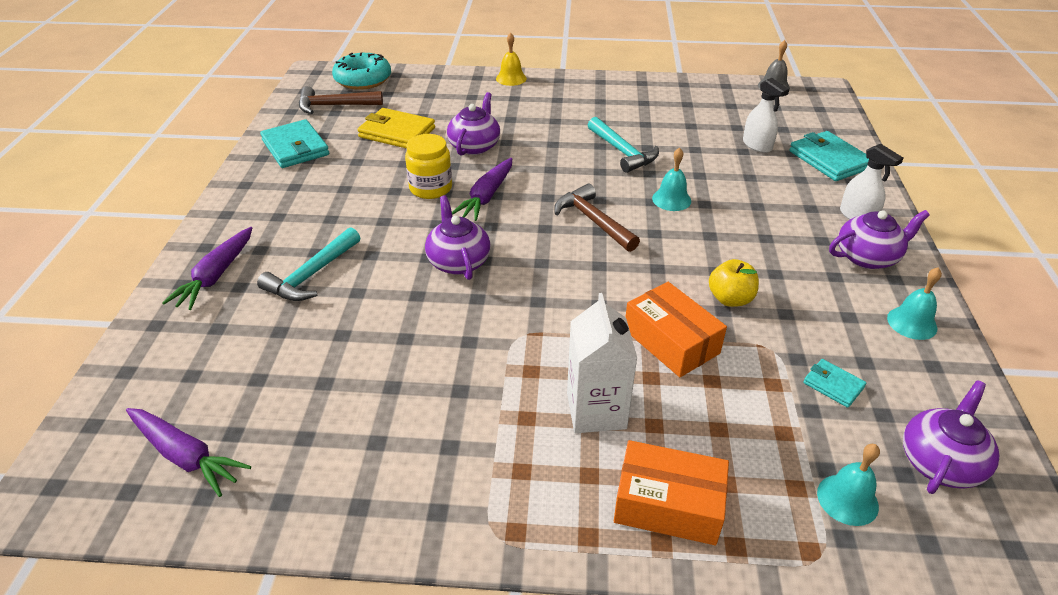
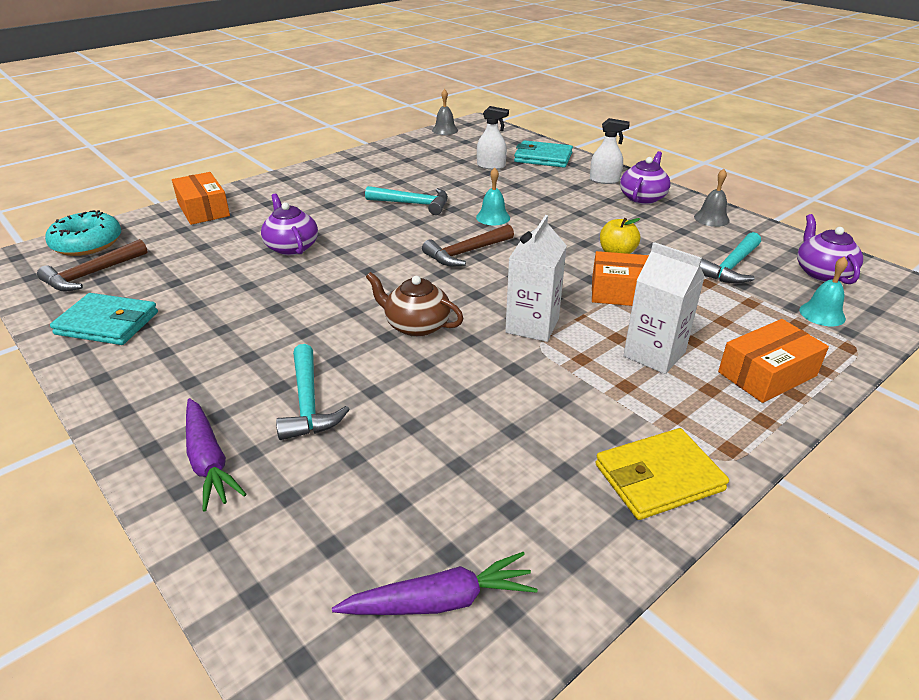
camera: 45 degrees left, 5 degrees down
(397, 132) = (200, 267): yellow wallet -> yellow wallet (659, 477)
(431, 188) = (305, 291): yellow jar -> none
(458, 262) = (416, 325): purple teapot -> brown teapot
(464, 84) = (203, 209): none -> orange box
(486, 196) = (362, 274): purple carrot -> none
(511, 78) = (240, 191): yellow bell -> none
(540, 317) = (532, 325): none -> white carton
(593, 221) = (466, 252): brown hammer -> brown hammer turned 45 degrees counterclockwise
(833, 385) = (731, 267): turquoise wallet -> turquoise hammer
(912, 323) = (711, 218): turquoise bell -> grey bell

